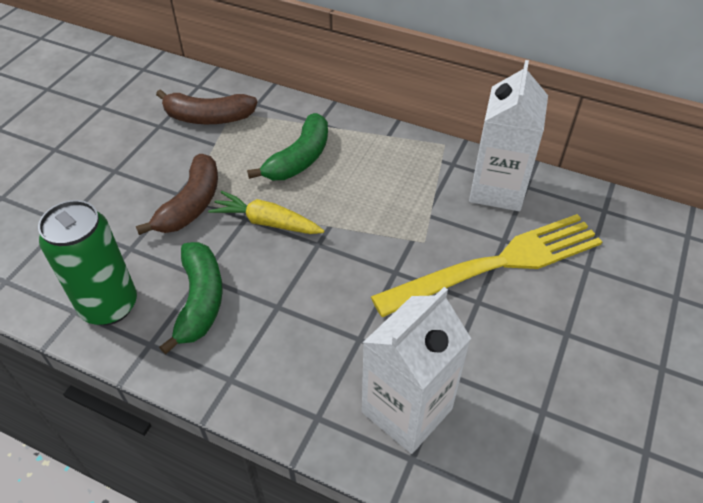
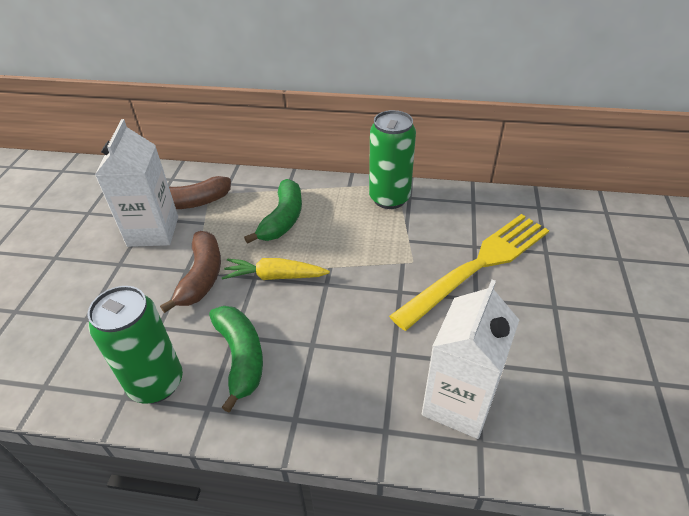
camera: 15 degrees left, 5 degrees down
(428, 160) = (389, 198): none -> green can
(497, 189) = (452, 209): white carton -> white carton (153, 231)

